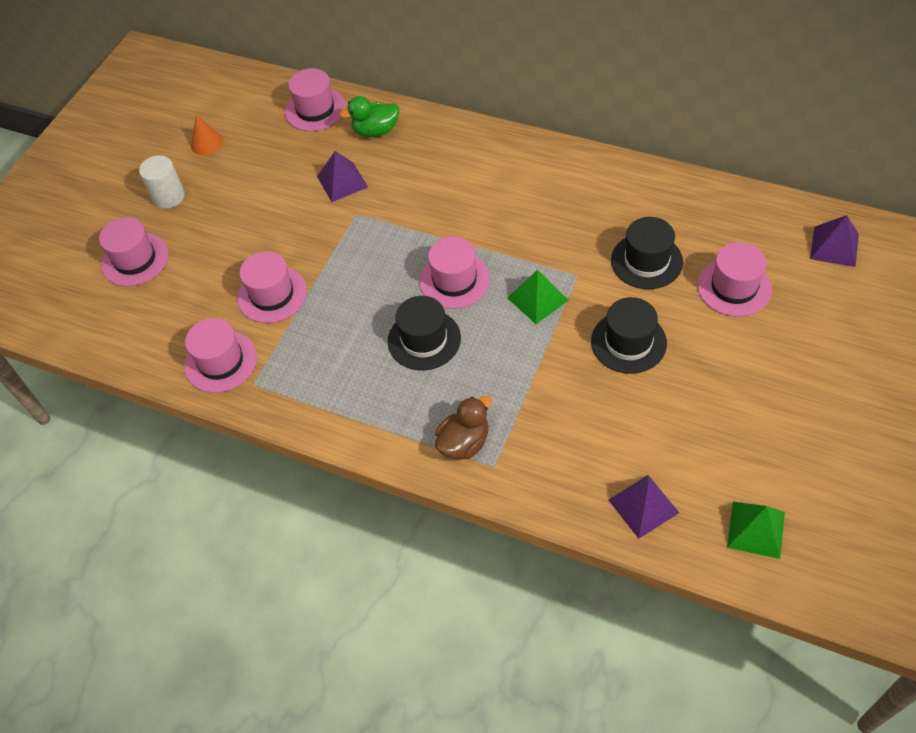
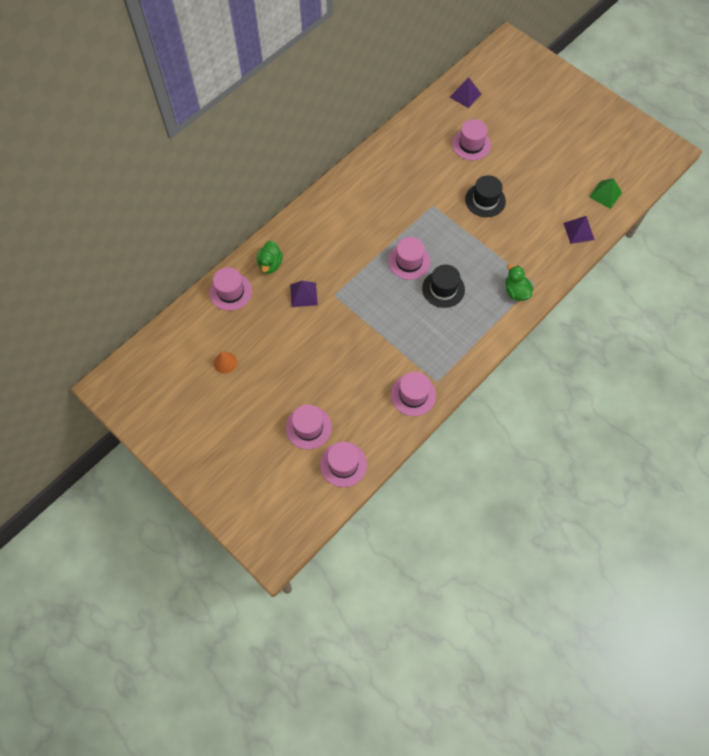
camera: 75 degrees left, 10 degrees up
(169, 196) = (263, 396): white cylinder -> none
(272, 294) = (375, 356): pink hat -> pink hat (343, 464)
(464, 443) = (516, 292): brown duck -> green duck
(537, 299) = (440, 228): green pyramid -> none
(646, 261) = (437, 172): black hat -> none

